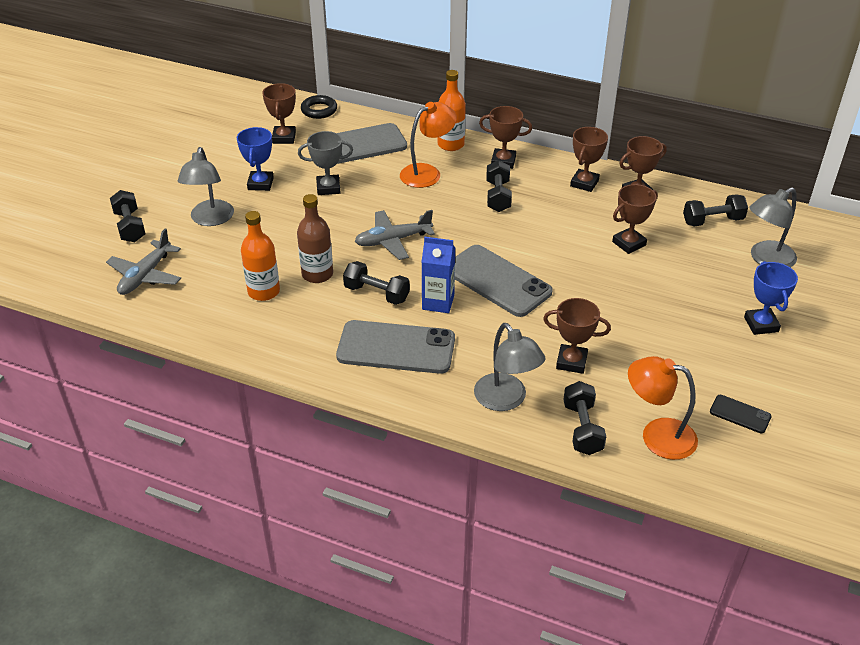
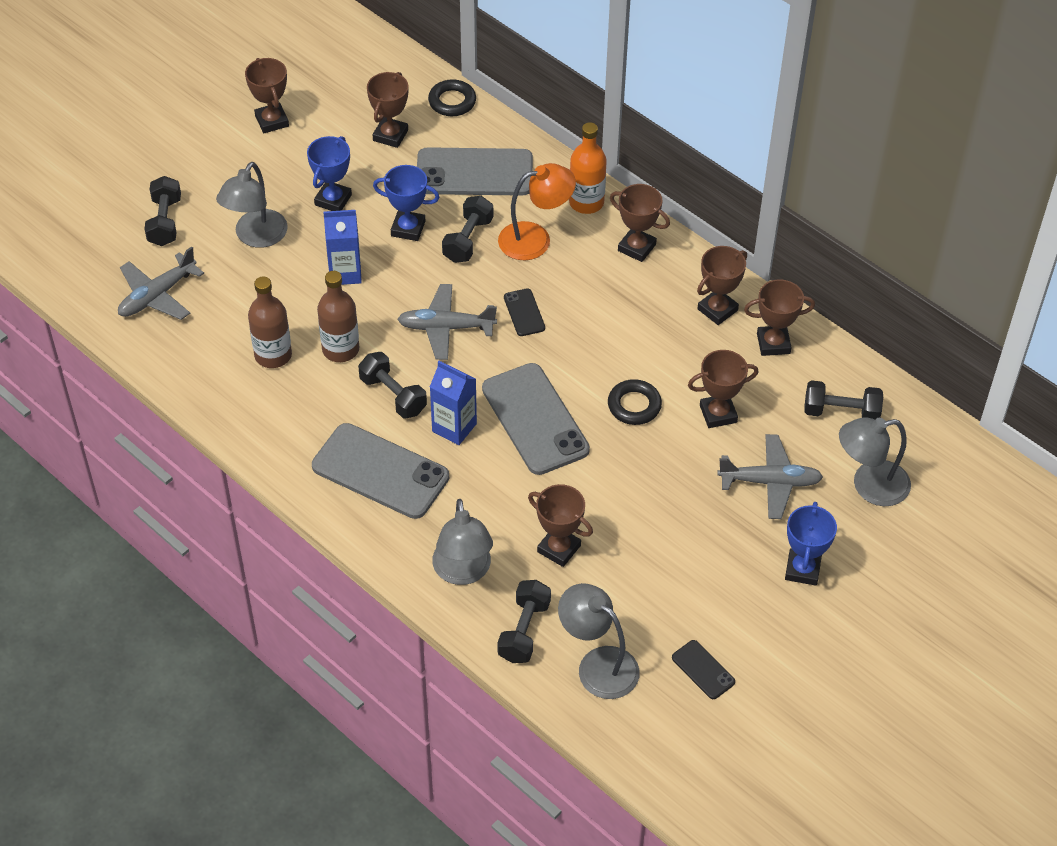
camera: 20 degrees right, 10 degrees up
(188, 148) = (272, 121): none -> brown trophy
(264, 291) = (273, 355): orange bottle -> brown bottle
(294, 225) = (345, 273): none -> blue carton
(328, 188) = (408, 228): grey trophy -> blue trophy
(446, 217) = (524, 313): none -> black phone
(498, 196) = (601, 299): black dumbbell -> black dumbbell (468, 240)
(565, 254) = (634, 405): none -> black ring
(657, 435) = (598, 665): orange lamp -> grey lamp
(696, 275) = (770, 482): none -> grey plane

